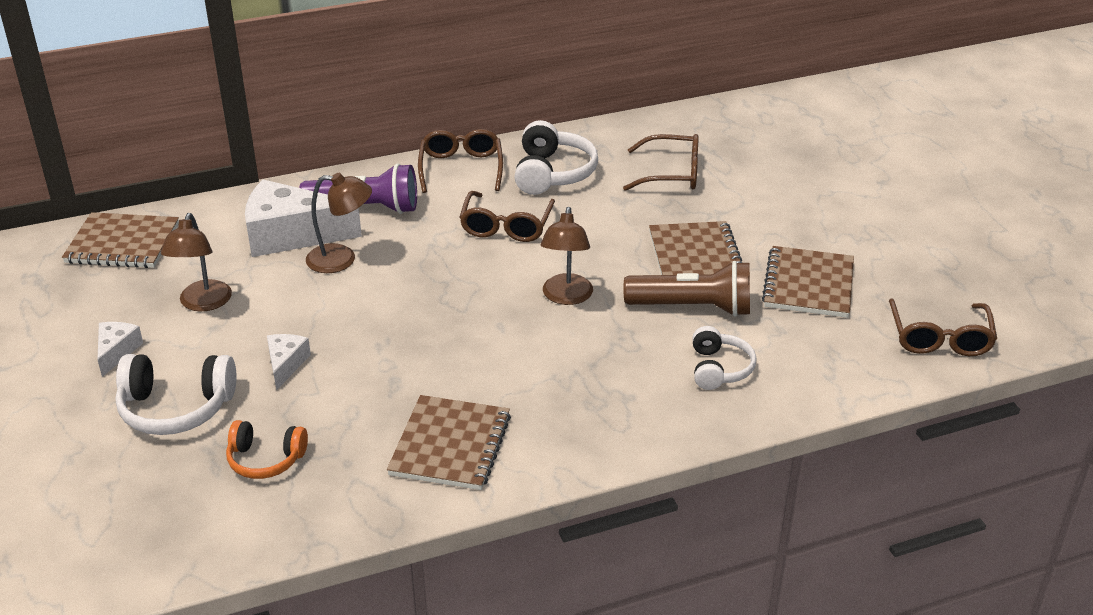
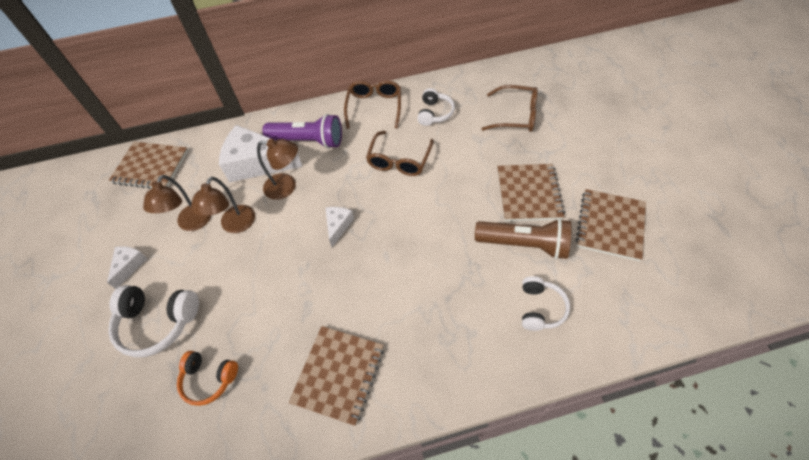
camera: 10 degrees right, 20 degrees up
(286, 364) = (236, 284): white cheese -> white cheese (338, 226)
(553, 173) = (435, 113): white headphones -> white headphones, size x0.65
(566, 297) = (434, 229): brown lamp -> brown lamp (235, 225)
(939, 338) = (710, 286): brown glasses -> none

